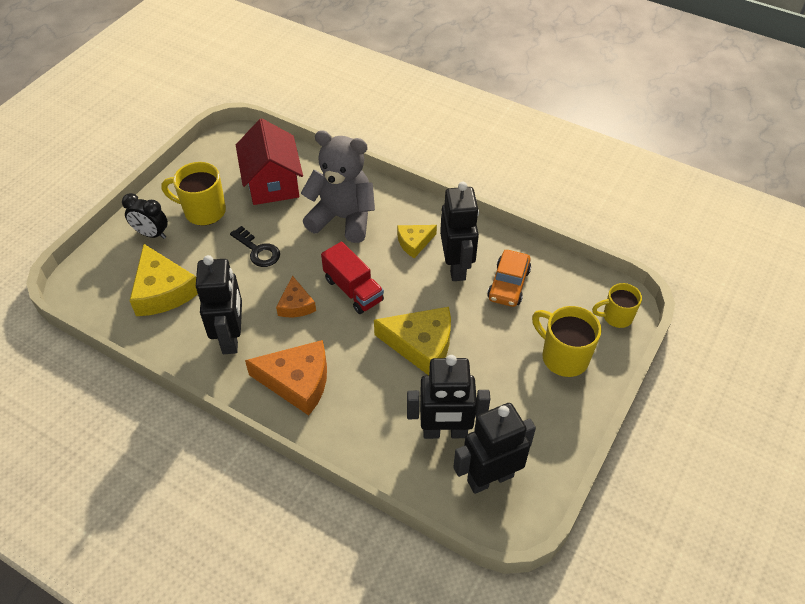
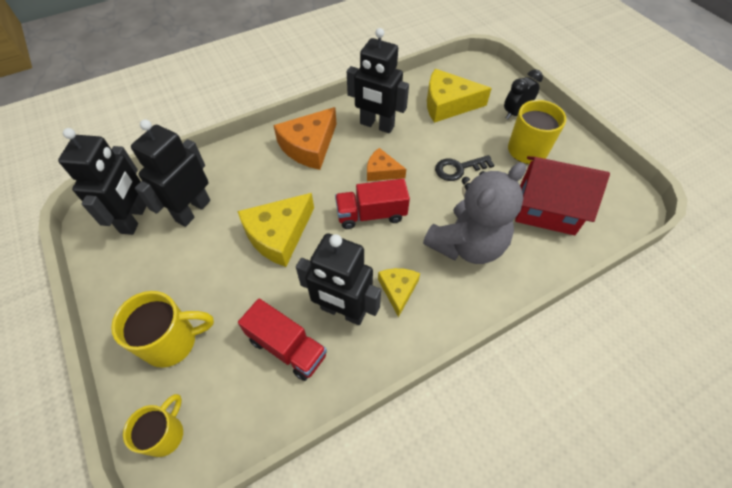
camera: 120 degrees right, 5 degrees up
(508, 284) = (287, 347): orange car -> red truck

